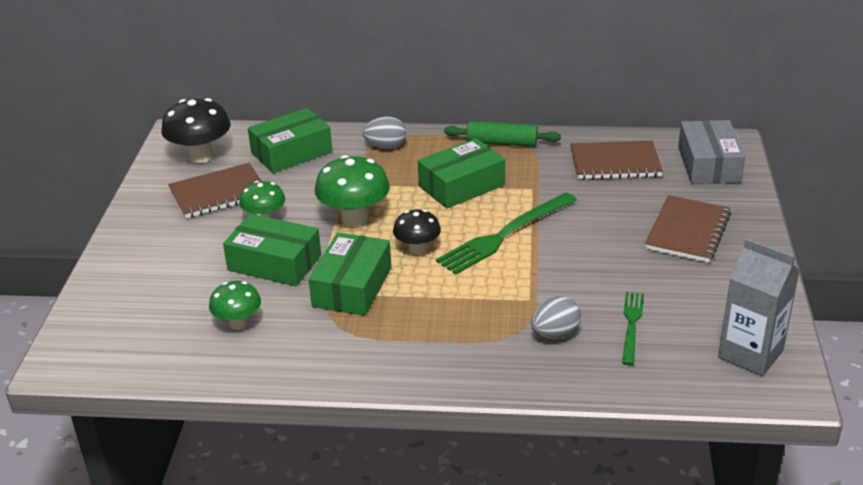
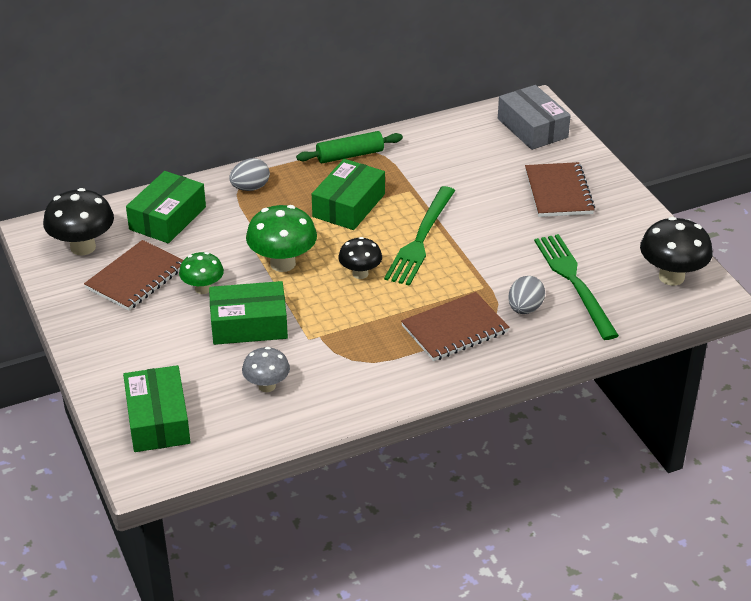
camera: 30 degrees left, 5 degrees up
(238, 323) = (267, 386): green mushroom -> grey mushroom
(352, 287) = (334, 323): green box -> green box (158, 420)
(615, 163) = (458, 148): brown notebook -> brown notebook (455, 329)
(631, 325) = (574, 282): green fork -> green fork, size x1.74
(750, 354) = (671, 277): grey carton -> black mushroom

